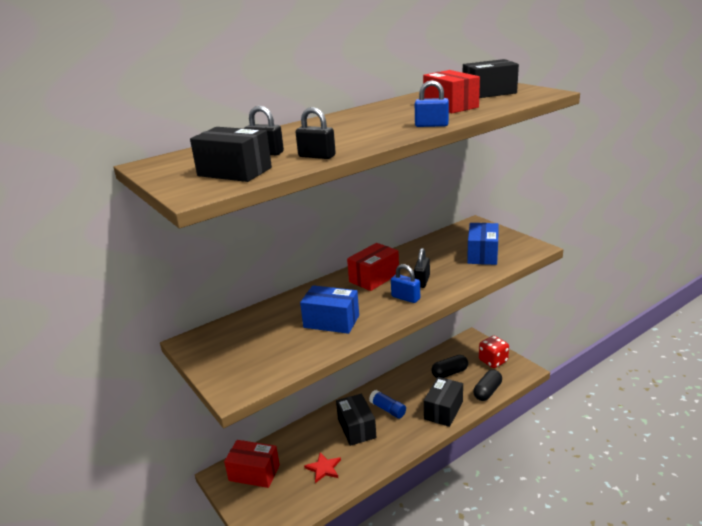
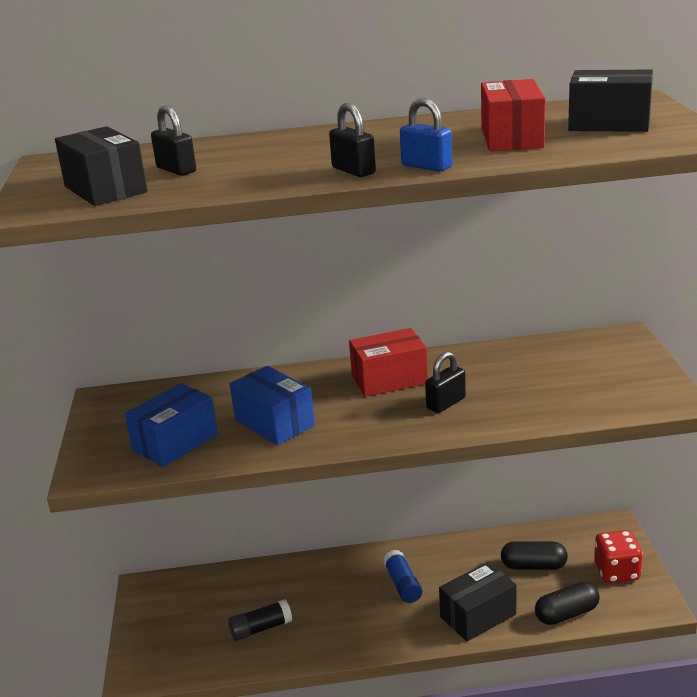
camera: 30 degrees right, 0 degrees up
(254, 473) = (180, 600): red box -> none
(317, 156) = (217, 186): black padlock -> black padlock (353, 171)
(323, 468) = (261, 628): red star -> black glue stick
(356, 428) = (342, 594): black box -> none
(405, 298) = (398, 420): blue padlock -> none
(482, 254) = (578, 388): blue box -> blue box (175, 442)

